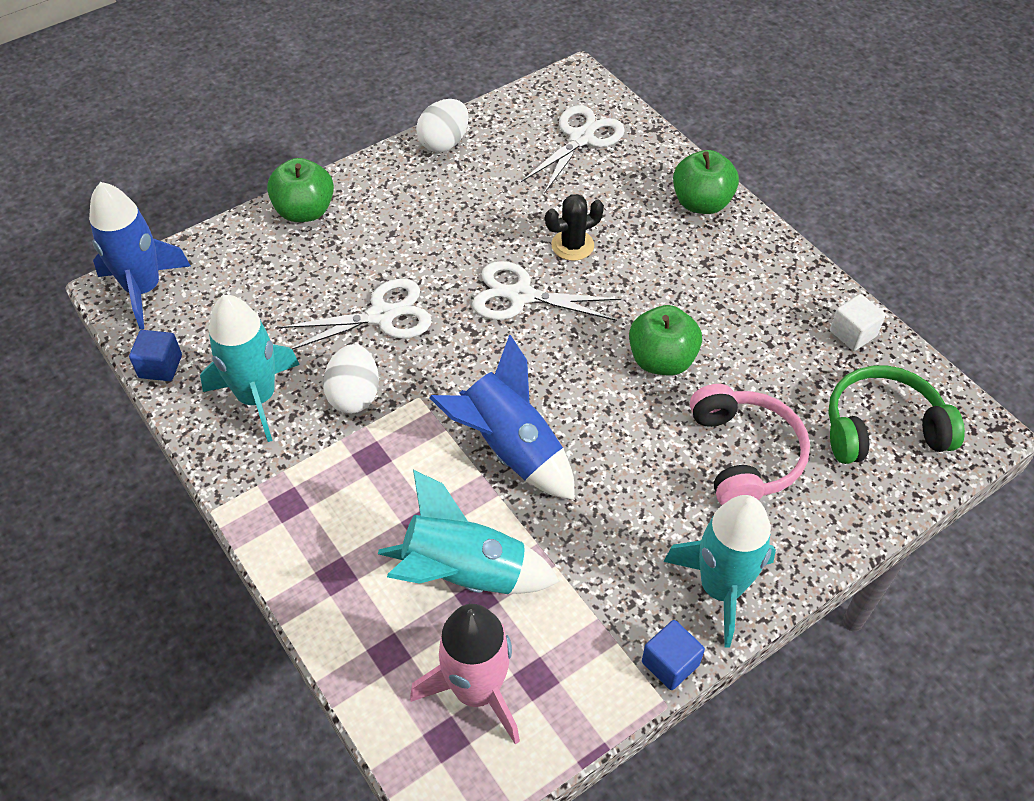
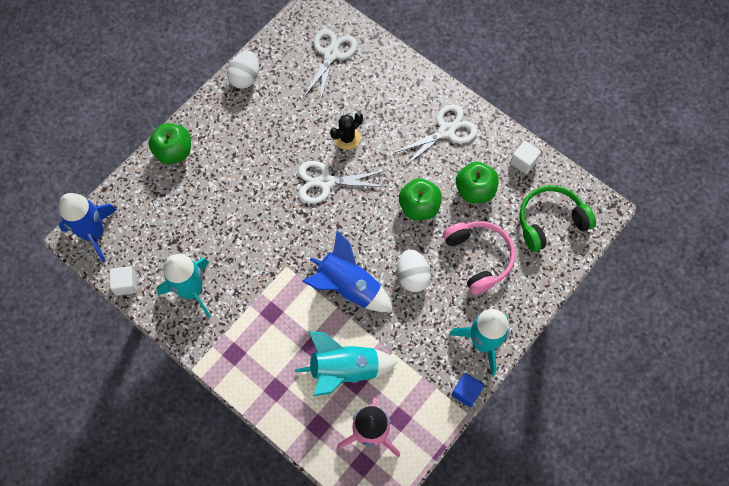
camera: 15 degrees left, 15 degrees up
(160, 366) = (126, 284): blue cube -> white cube
(354, 395) = (248, 274): white egg -> white egg (412, 276)
(381, 315) = (247, 216): white scissors -> white scissors (446, 131)
(701, 203) = (417, 88): green apple -> green apple (475, 190)

